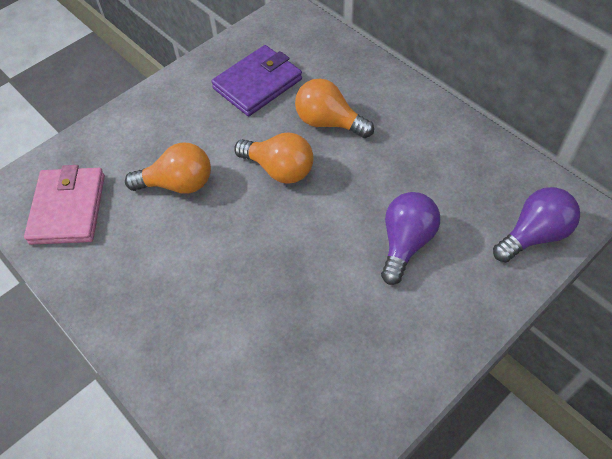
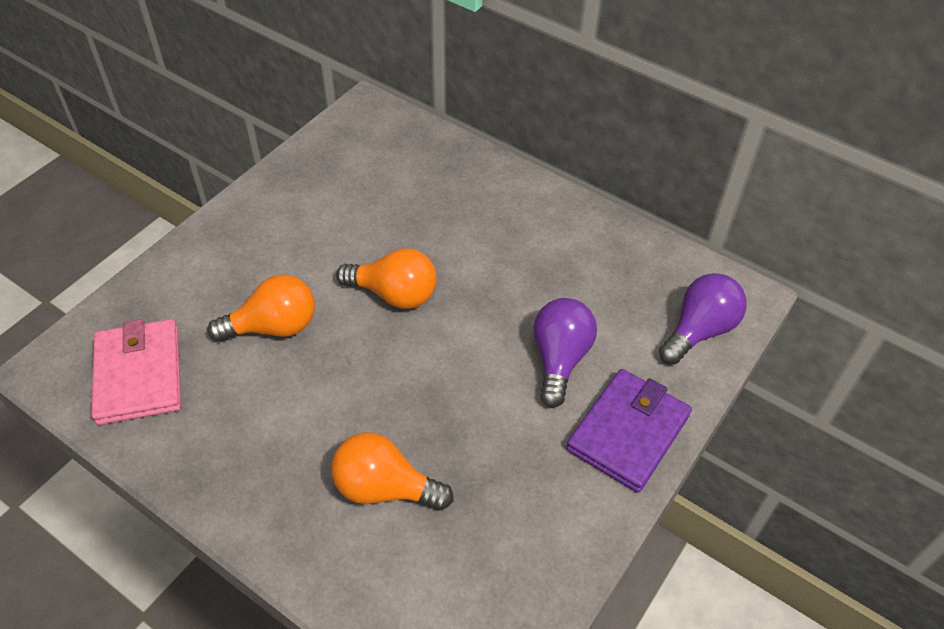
camera: 15 degrees left, 5 degrees down
(257, 84) = (346, 197): purple wallet -> purple wallet (628, 433)
(328, 122) = (441, 232): orange light bulb -> orange light bulb (384, 488)

